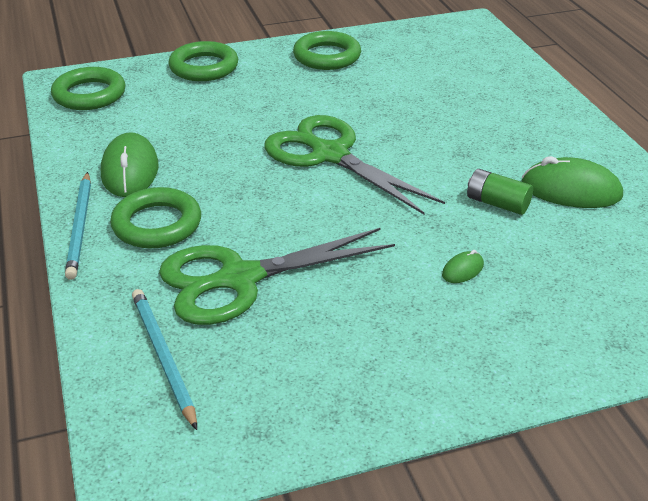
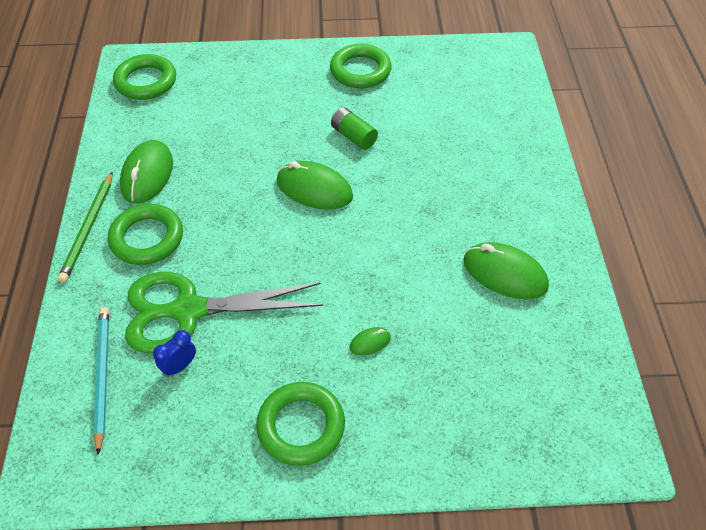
camera: 15 degrees right, 15 degrees up
(80, 227) = (88, 228): turquoise pencil -> green pencil
(204, 67) = (250, 66): green ring -> green ring (301, 426)
(255, 330) = (179, 366): none -> blue clock
(329, 155) = (314, 189): green scissors -> green mouse
(497, 203) = (433, 275): green battery -> green battery (353, 136)

